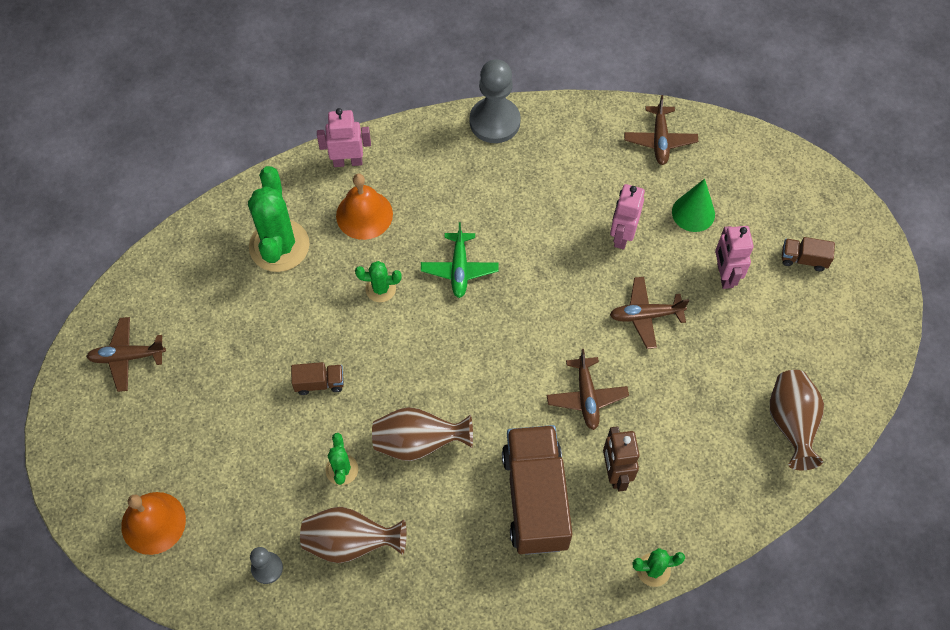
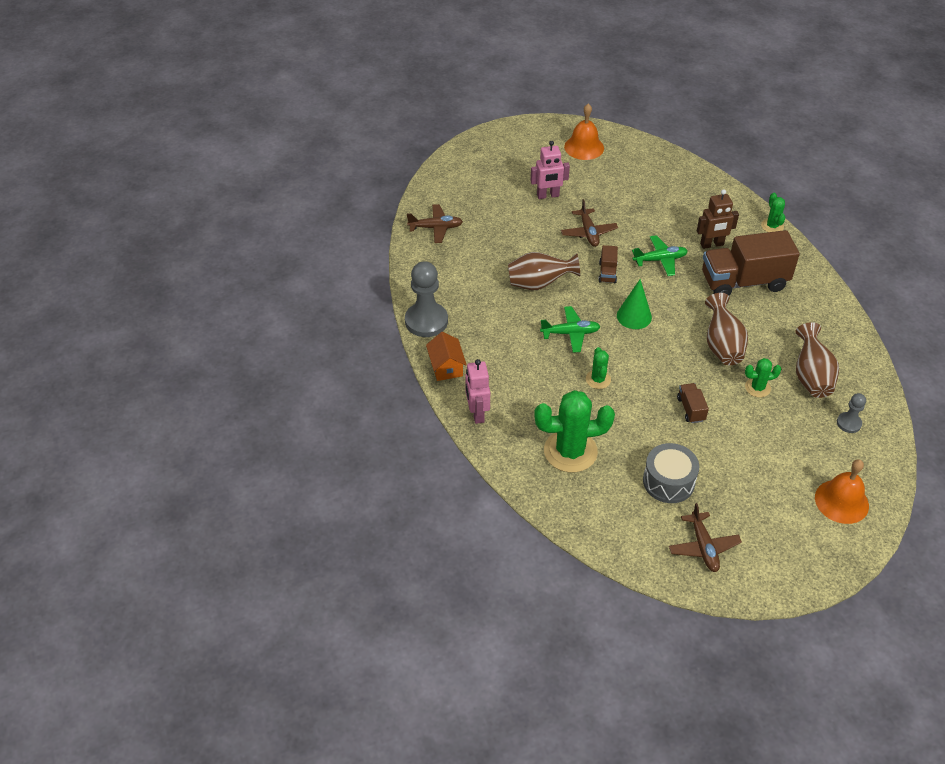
camera: 95 degrees left, 15 degrees down
(219, 338) = (668, 481): none -> grey drum
(364, 214) = (529, 397): orange bell -> orange bell (584, 147)
(420, 137) = (446, 367): none -> orange house
(586, 397) = (660, 260): brown plane -> green plane
(622, 236) = (524, 246): pink robot -> none
(693, 213) = (498, 210): green cone -> green cone (634, 316)
(791, 424) = (652, 167): brown vase -> brown vase (539, 284)
(803, 259) = (528, 160): brown truck -> brown truck (607, 273)

